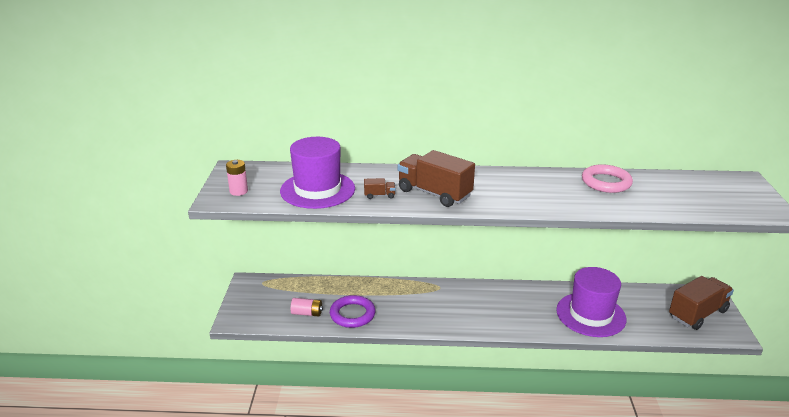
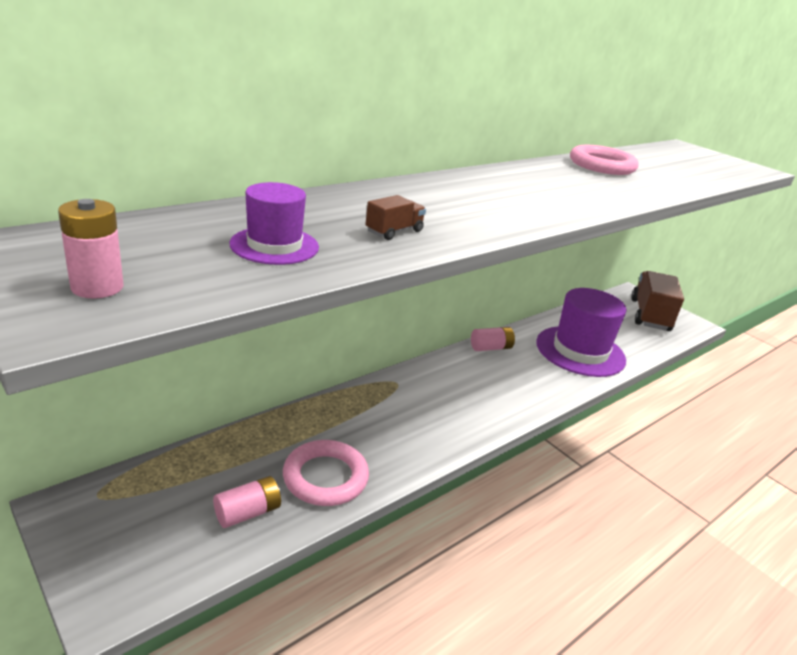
camera: 45 degrees left, 0 degrees up
(317, 190) = (274, 245): purple hat -> purple hat, size x0.53
(352, 314) = (325, 477): purple ring -> pink ring
(434, 193) = (462, 212): brown truck -> none
(525, 290) = (490, 348): none -> pink battery

